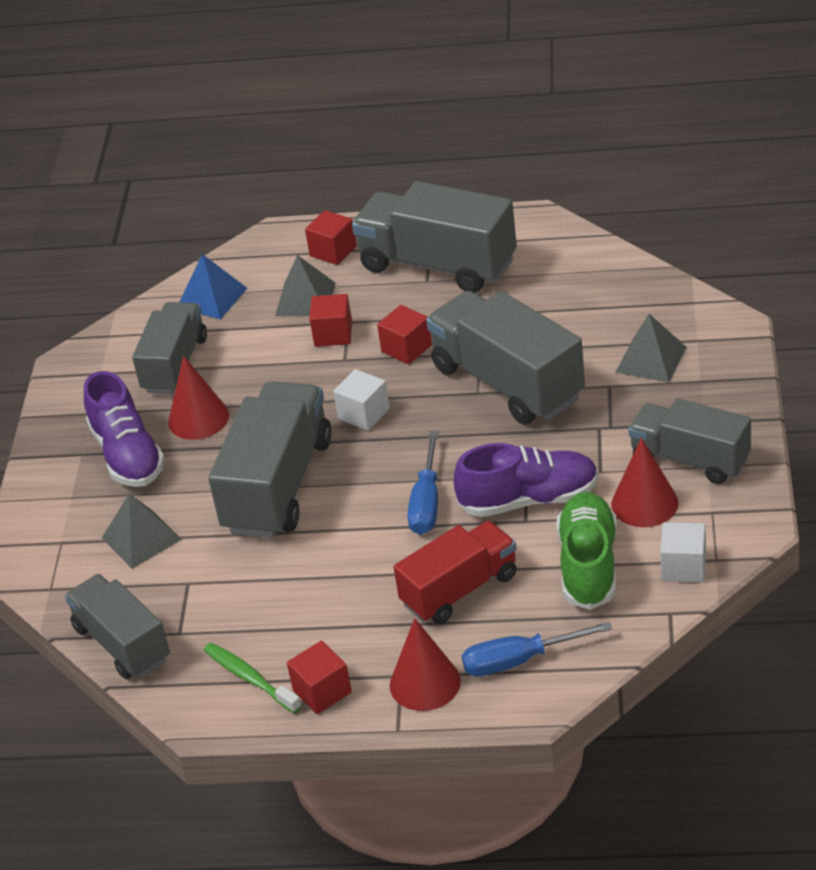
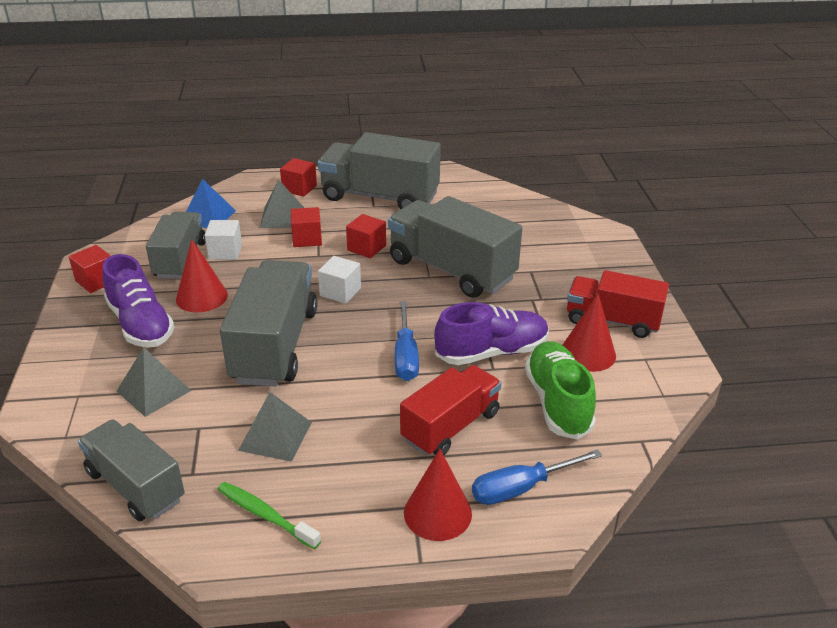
camera: 15 degrees left, 5 degrees down
(322, 691) = (339, 525): red cube -> red cube (96, 281)
(651, 359) = (556, 254): grey pyramid -> grey pyramid (275, 436)
(683, 567) = (639, 402): white cube -> white cube (225, 252)
(690, 459) = (612, 320): grey truck -> red truck

